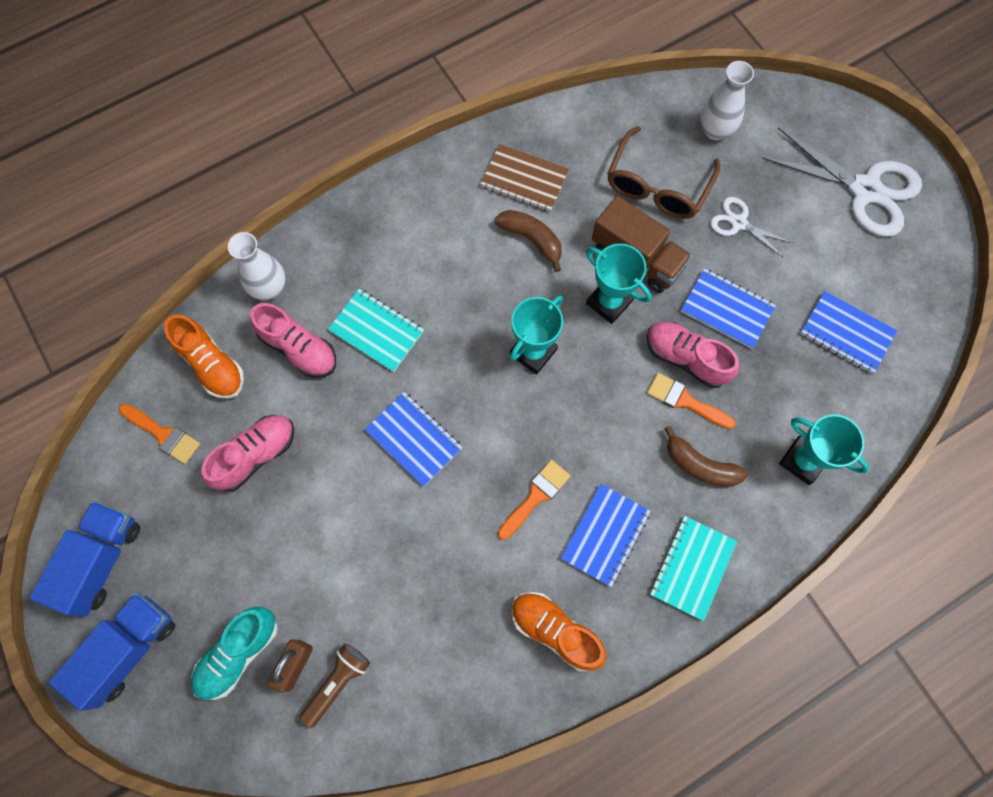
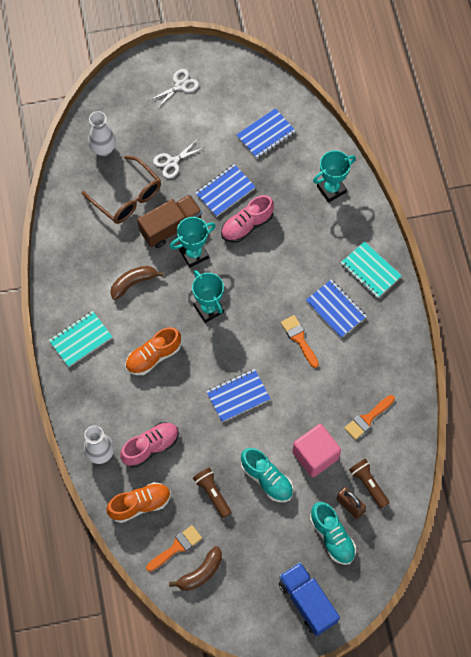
camera: 70 degrees left, 5 degrees down
(101, 561) = (246, 606): blue truck -> none
(255, 455) = (212, 493): pink shoe -> brown flashlight
(300, 524) = (266, 479): none -> turquoise shoe
(358, 584) = (315, 455): none -> pink cube
(376, 331) = (158, 396): turquoise notebook -> turquoise notebook (80, 339)
(524, 179) = (89, 272): brown notebook -> none
(555, 631) = (380, 355): orange shoe -> orange shoe (153, 356)
(685, 401) = (272, 236): orange brush -> orange brush (367, 418)
(700, 465) = (314, 243): brown banana -> brown banana (200, 573)
(865, 190) = (180, 85): white scissors -> white scissors, size x0.52

